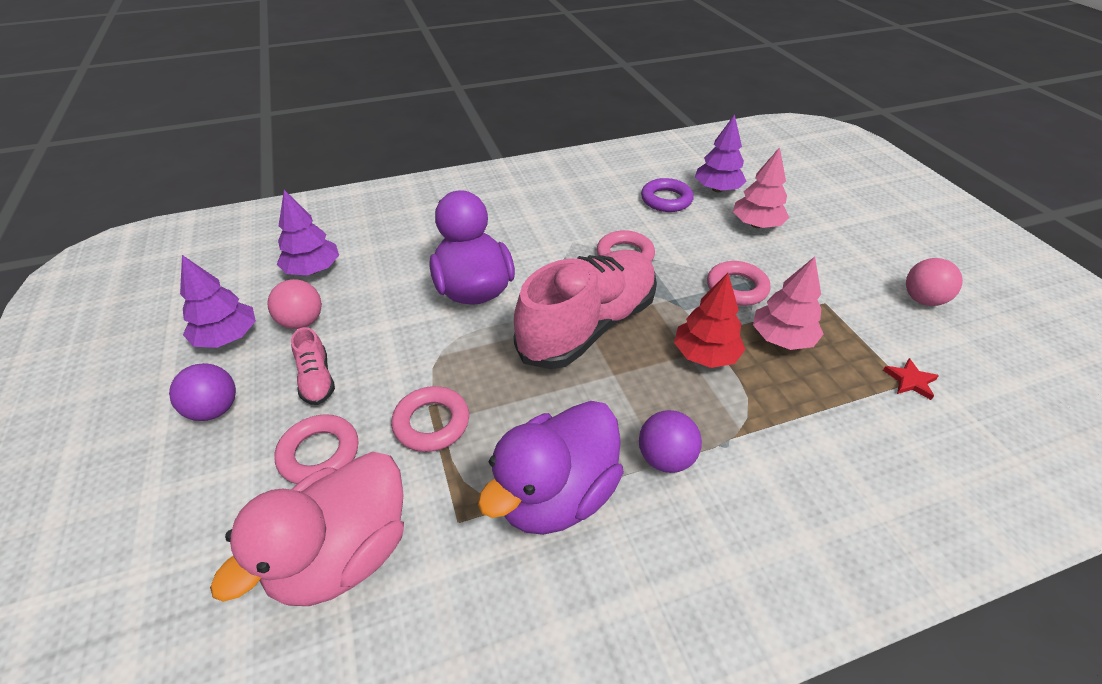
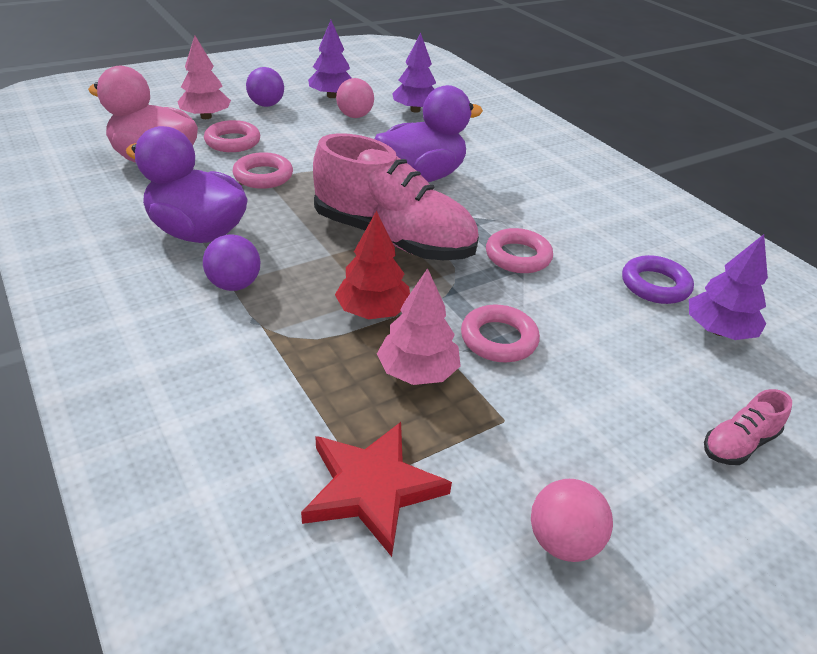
camera: 75 degrees right, 5 degrees down
(316, 379) = (298, 130): pink shoe -> pink shoe (738, 443)
(756, 225) = (653, 365): pink tree -> pink tree (206, 117)
(910, 381) = (372, 488): red star -> red star, size x2.14

